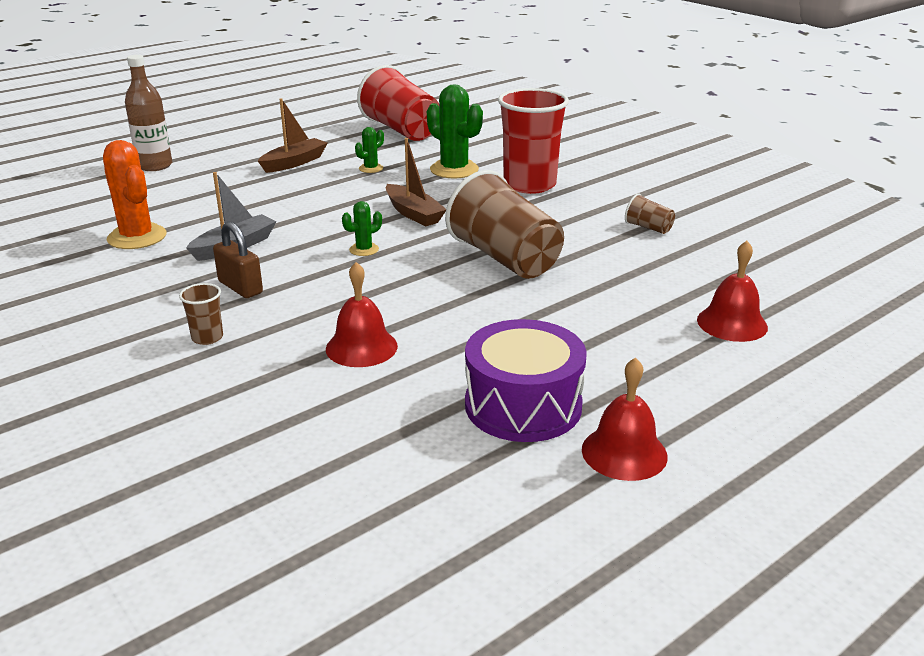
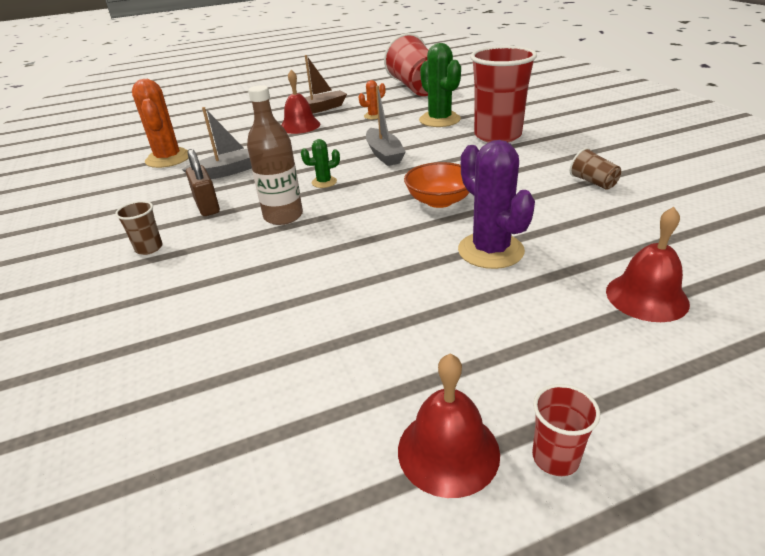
camera: 20 degrees right, 5 degrees up
(155, 166) = (222, 107): brown bottle -> brown bottle (283, 216)
(361, 347) = (261, 274): red bell -> red bell (300, 126)
(371, 168) = (373, 116): green cactus -> orange cactus
(413, 213) = (384, 154): brown boat -> grey boat
(505, 258) = (439, 201): brown cup -> orange bowl
(523, 405) = (369, 364): purple drum -> none
(581, 300) = (490, 251): none -> purple cactus
(706, 442) = (555, 457): none -> red cup

